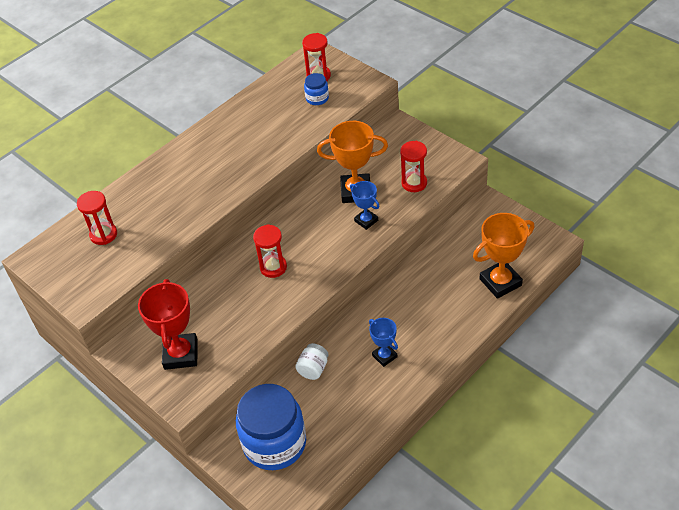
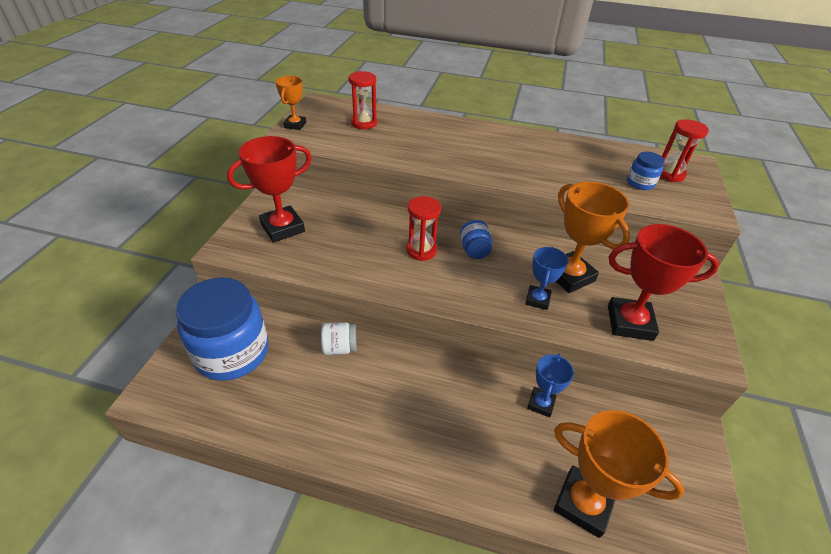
camera: 55 degrees right, 5 degrees down
(66, 289) = (295, 125): none -> orange trophy
(295, 234) = (474, 250): none -> blue jar
(384, 356) = (388, 409): blue trophy -> blue trophy (541, 404)
(414, 183) = (629, 323): red hourglass -> red trophy

